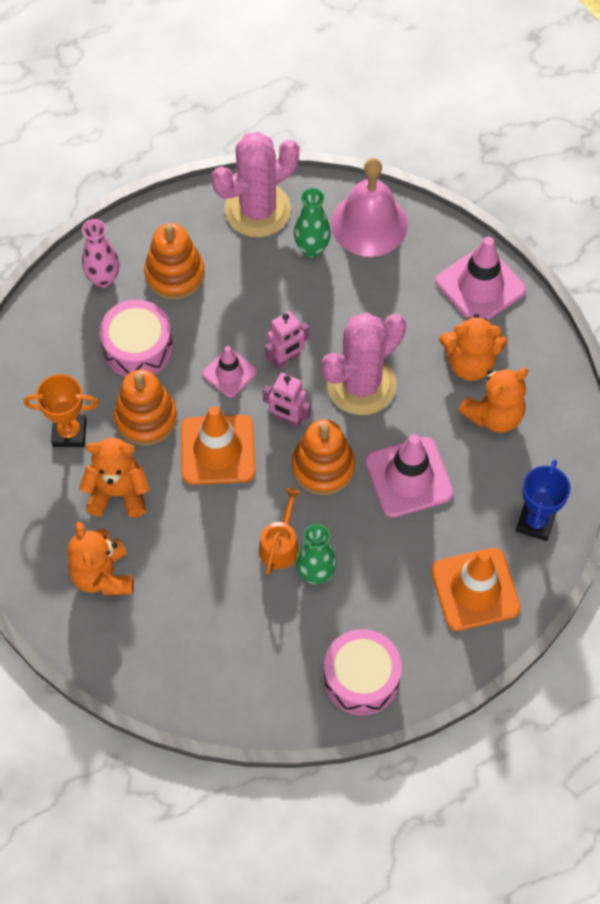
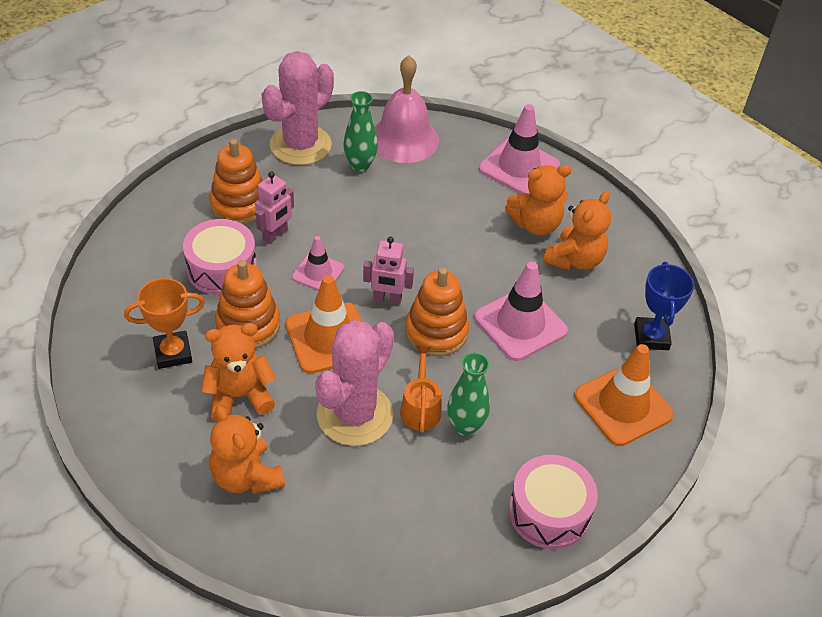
camera: 20 degrees left, 15 degrees down
(103, 279) = (171, 220): pink vase -> none
(286, 359) = (368, 252): pink robot -> pink robot (275, 235)
(361, 385) = (445, 259): pink cactus -> pink cactus (355, 415)

